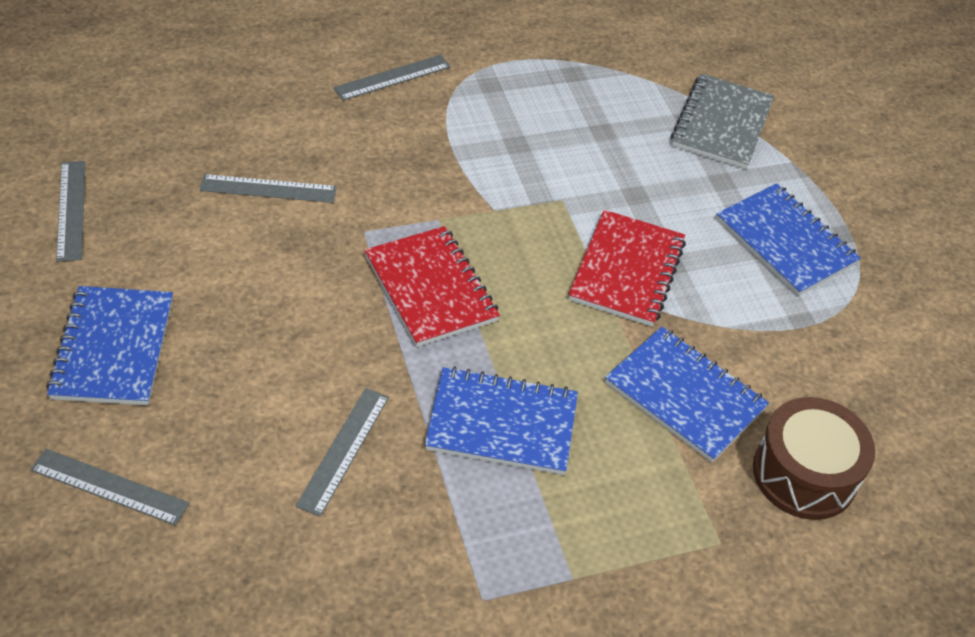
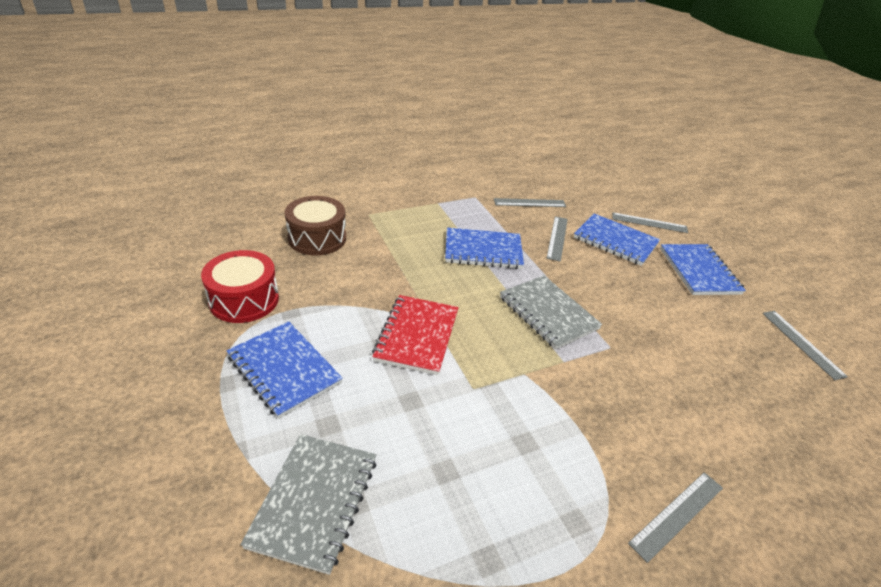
camera: 175 degrees right, 10 degrees down
(268, 189) = (696, 372): grey ruler -> grey ruler (529, 203)
(430, 289) = (548, 313): red notebook -> grey notebook
(684, 396) = (380, 267): blue notebook -> blue notebook (615, 241)
(873, 347) = (244, 300): none -> red drum

